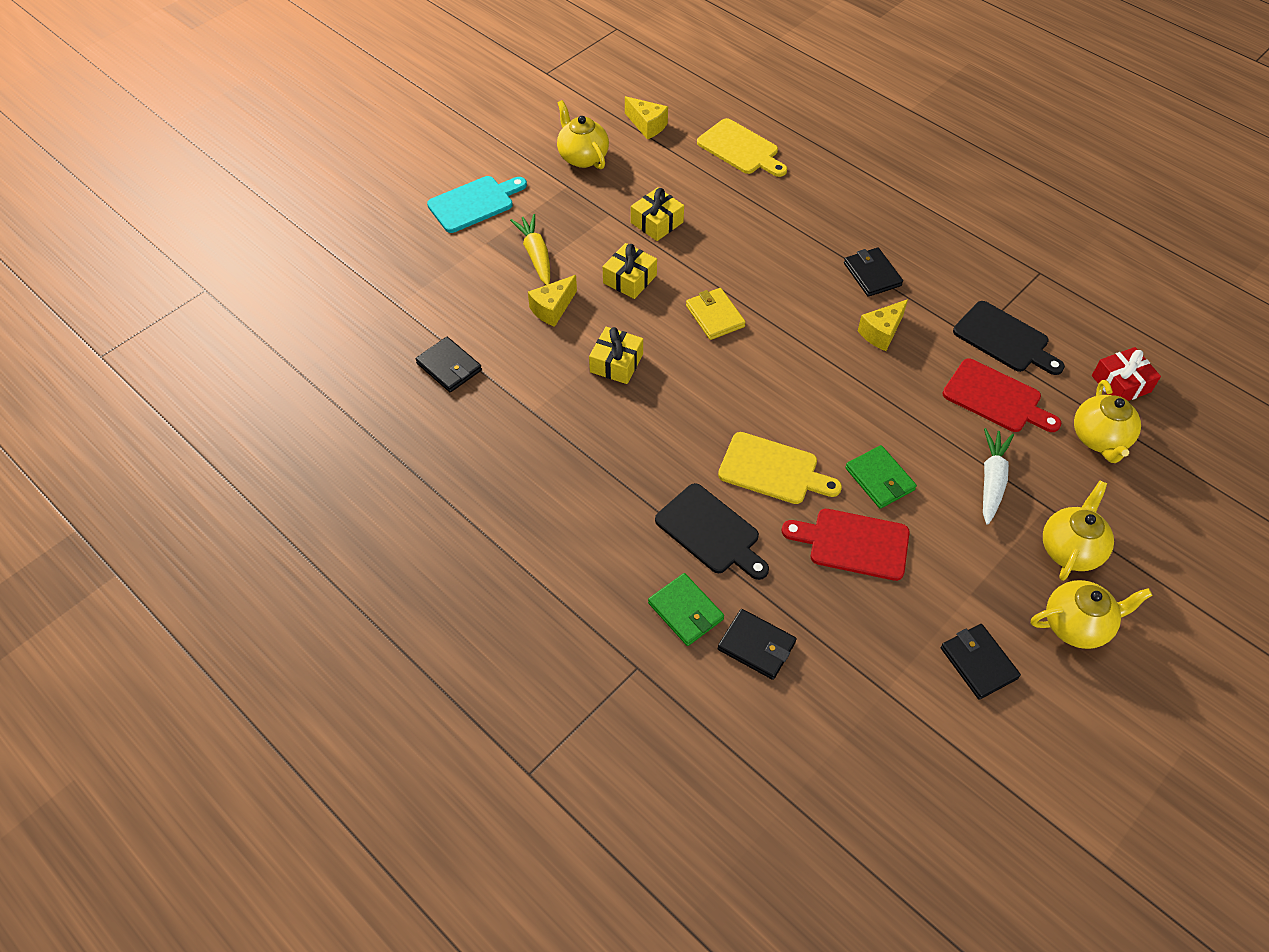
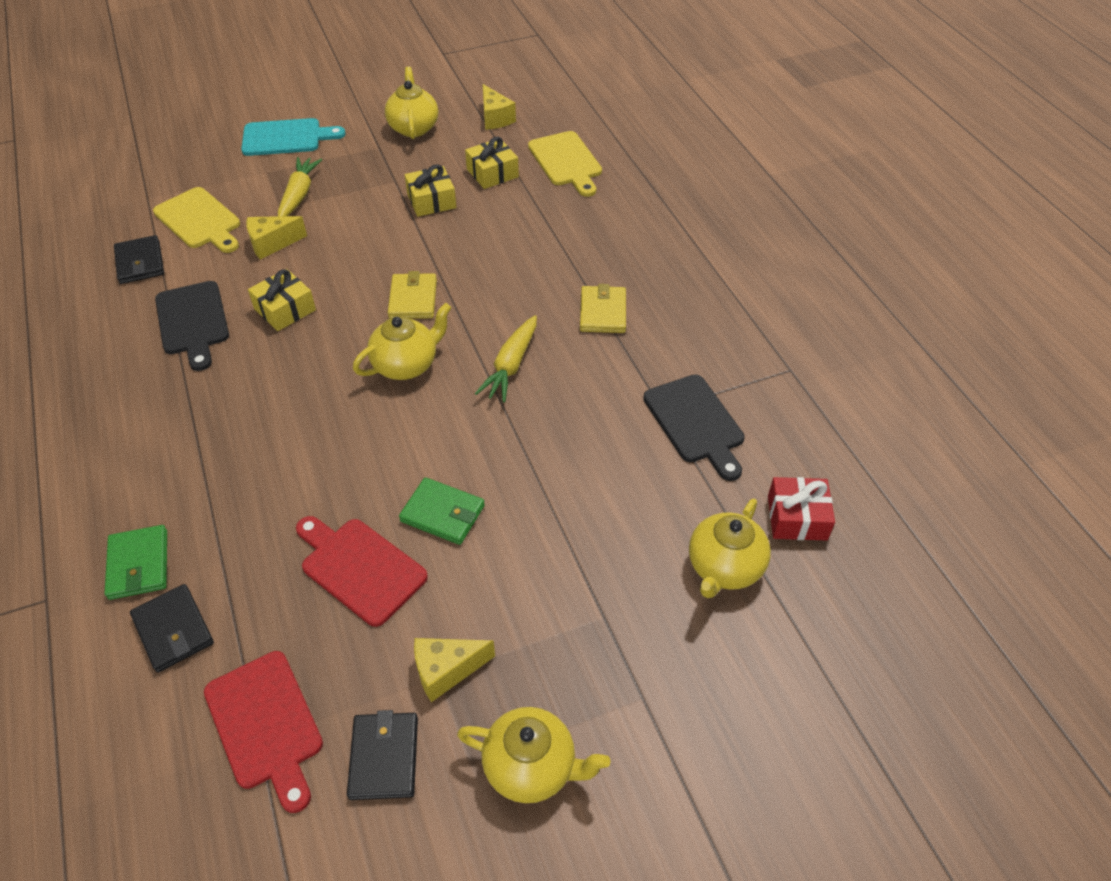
camera: 25 degrees right, 5 degrees down
(630, 279) = (363, 241): yellow gift -> yellow gift (492, 173)
(710, 532) = (231, 497): black cutting board -> black cutting board (193, 321)
(773, 470) = (343, 462): yellow cutting board -> yellow cutting board (199, 220)
(837, 344) = (511, 365): none -> yellow carrot
(872, 274) = (603, 312): black wallet -> yellow wallet
(879, 479) = (442, 513): green wallet -> green wallet turned 60 degrees counterclockwise
(881, 333) = (566, 370): yellow cheese -> yellow cheese (446, 671)
(991, 480) = (562, 563): white carrot -> none
(996, 398) = (637, 479): red cutting board -> red cutting board (266, 724)
(1070, 549) = (593, 676): yellow teapot -> yellow teapot (406, 365)

